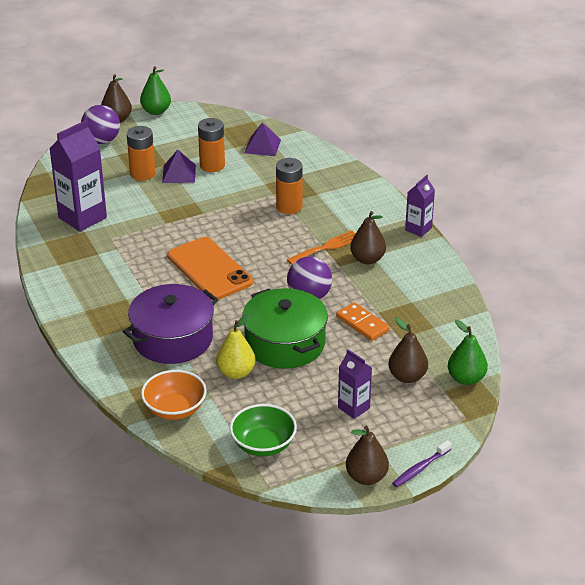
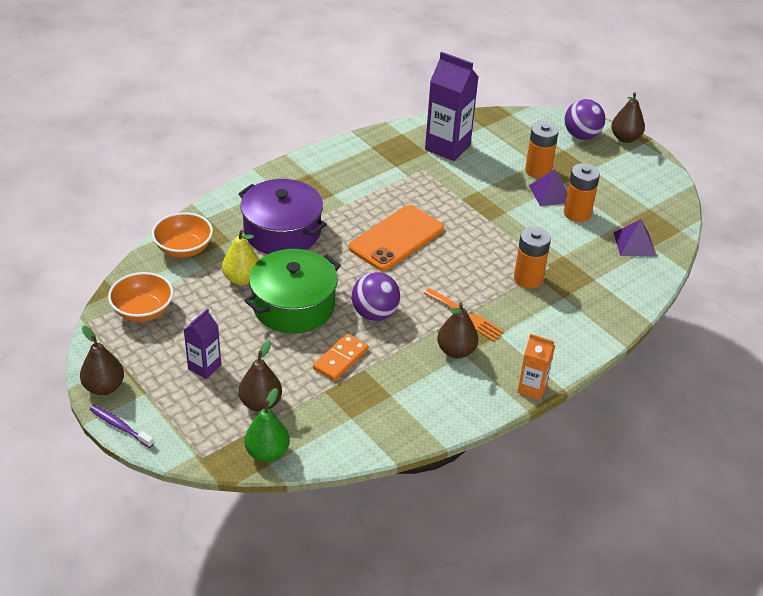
camera: 75 degrees right, 5 degrees up
(156, 111) = (656, 160): green pear -> none
(263, 444) = (143, 311): green bowl -> orange bowl
(418, 229) = (532, 388): purple carton -> orange carton

